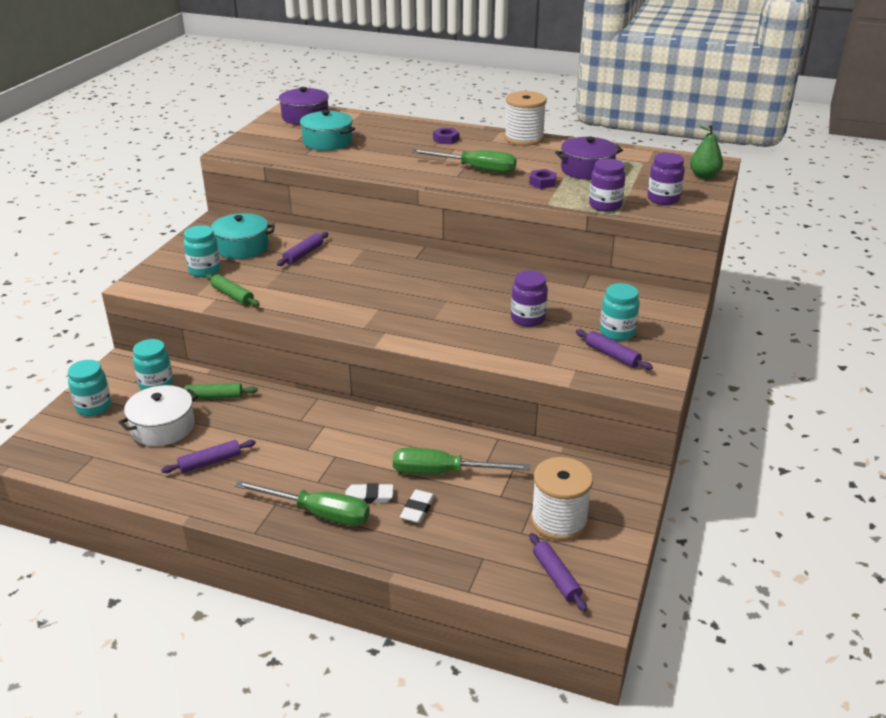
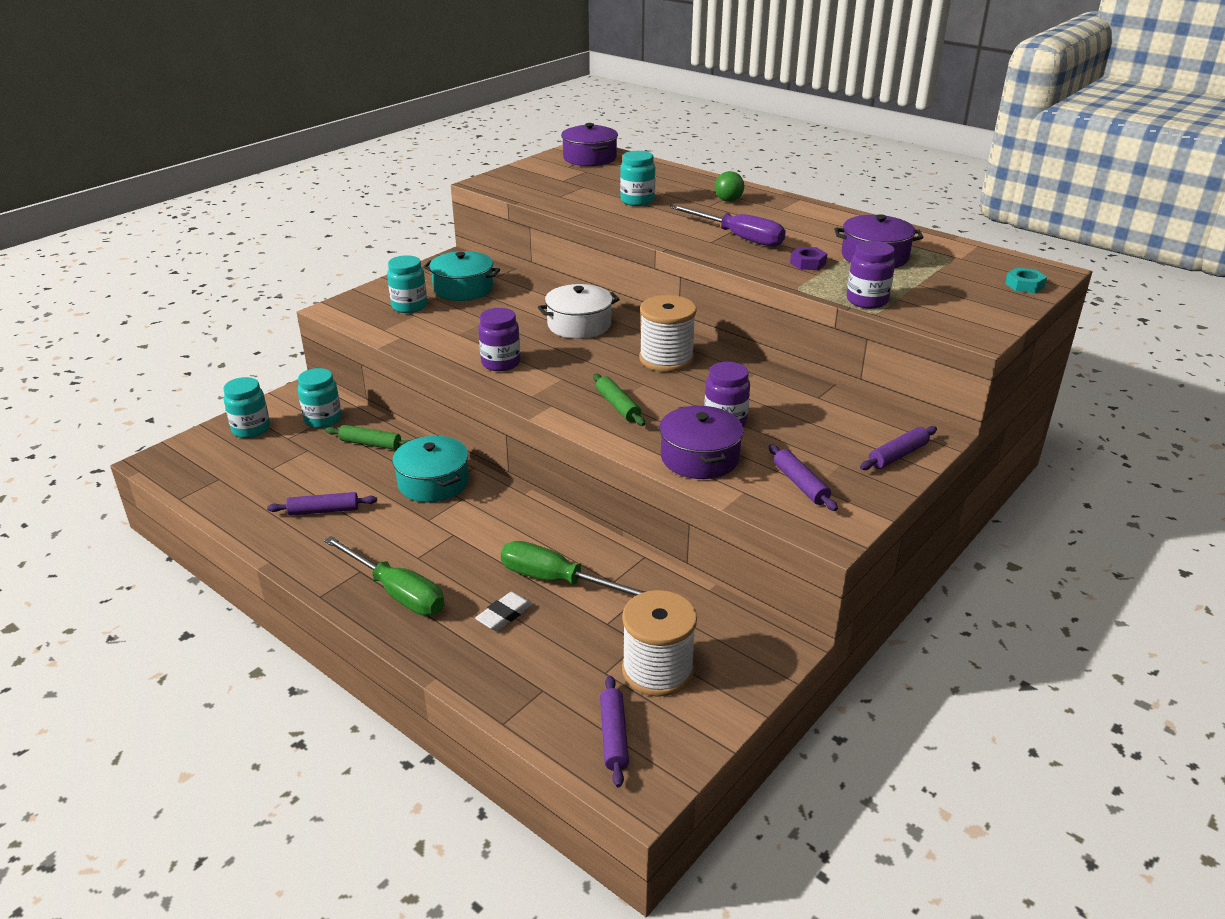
camera: 20 degrees right, 0 degrees up
(163, 427) = (301, 464): white pot -> white pot (579, 325)
(232, 295) = (419, 337): green rolling pin -> green rolling pin (618, 406)
(303, 254) = (521, 306): purple rolling pin -> purple rolling pin (897, 455)
(327, 142) = (593, 186): turquoise pot -> turquoise pot (433, 482)
(369, 497) = (460, 587): white eraser -> none
(446, 139) = (728, 200): purple nut -> green ball
(476, 169) = (738, 237): green screwdriver -> purple screwdriver
(524, 138) = (822, 211): white spool -> white spool (666, 359)
(527, 350) = (700, 458): none -> purple pot
(617, 332) = (825, 458): turquoise jar -> turquoise jar (637, 201)
(663, 199) = (948, 304): purple jar -> purple jar (501, 363)
(704, 176) = (1024, 285): green pear -> turquoise nut

